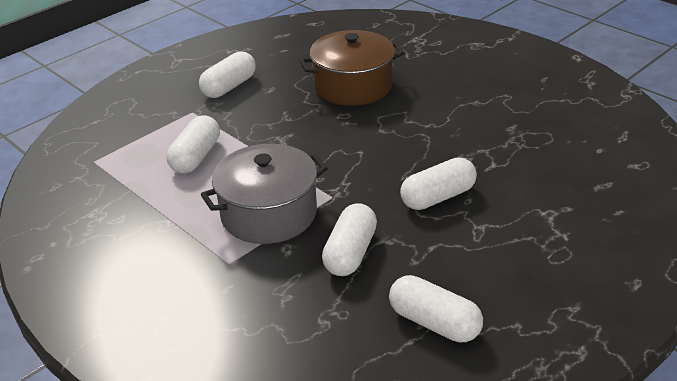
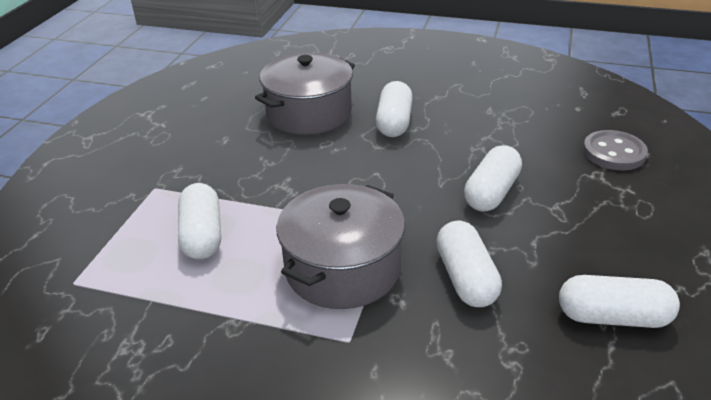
camera: 30 degrees left, 0 degrees up
(229, 87) = (175, 149): white capsule -> white capsule (394, 122)
(353, 86) = (309, 113): brown pot -> grey pot
(587, 200) = (614, 153): none -> grey button

